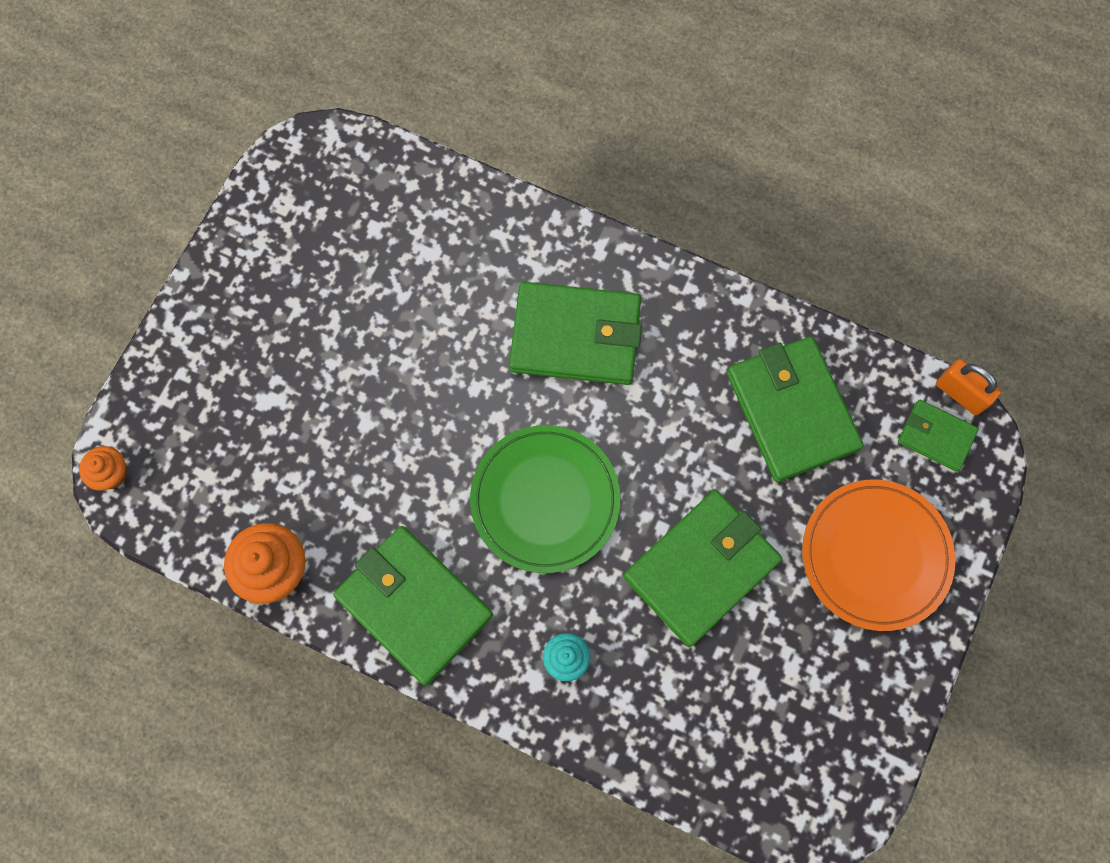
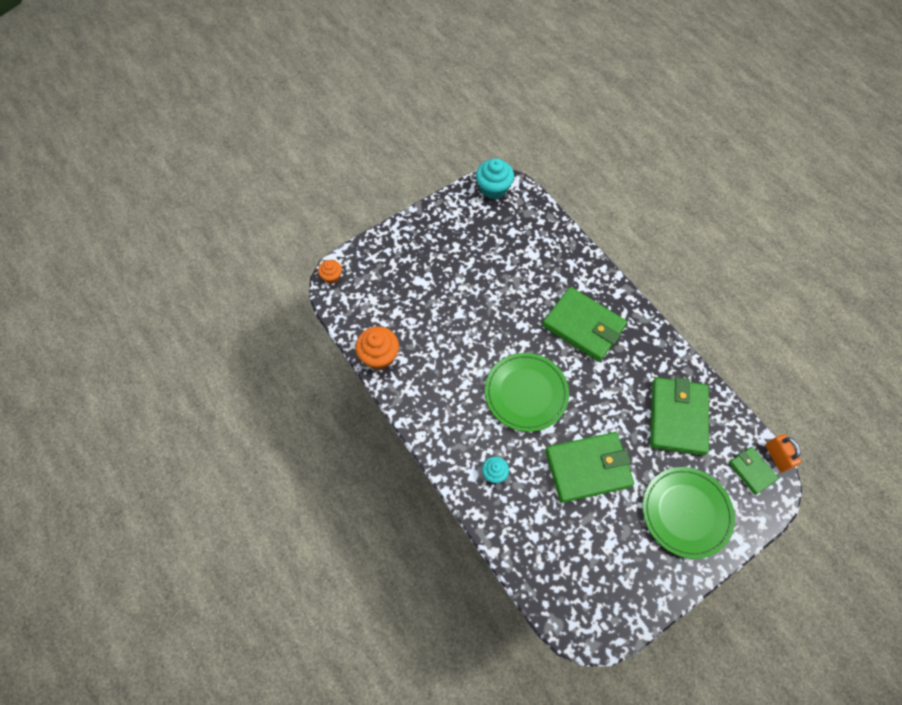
camera: 30 degrees right, 10 degrees down
(300, 165) = (493, 188): none -> turquoise cupcake
(414, 605) = (434, 407): green wallet -> none
(875, 555) = (686, 513): orange plate -> green plate

